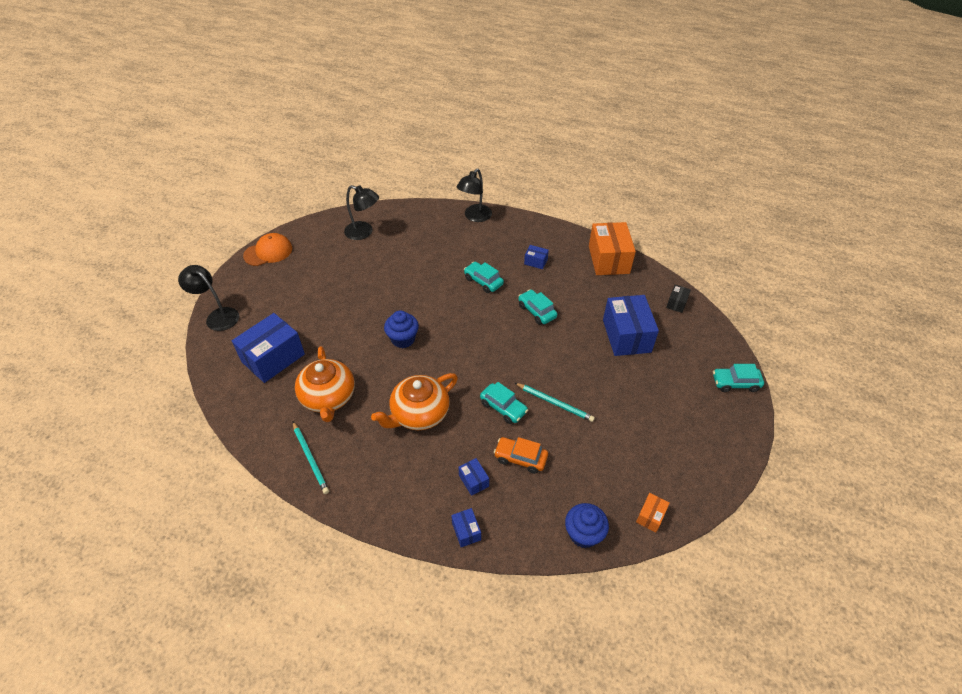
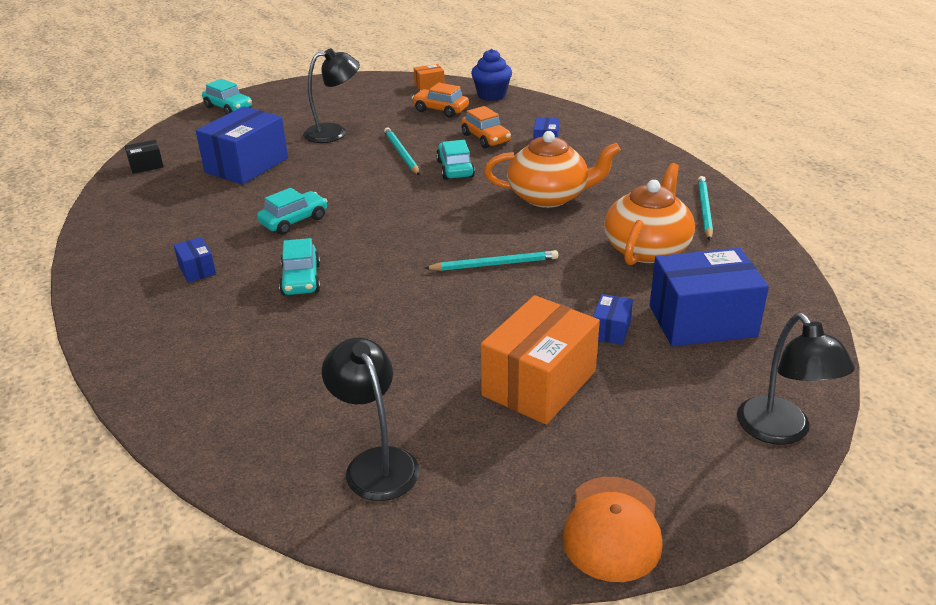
camera: 140 degrees left, 15 degrees down
(268, 252) = (612, 528): orange cap -> orange cap turned 90 degrees counterclockwise
(403, 339) = (494, 264): blue cupcake -> turquoise pencil
(466, 531) = (584, 124): blue box -> blue box (611, 330)
(474, 217) = (154, 382): black lamp -> black lamp (334, 132)
(537, 311) = (294, 221): turquoise car -> turquoise car turned 135 degrees counterclockwise
(595, 479) = (440, 110): none -> orange car
(608, 259) = (114, 230): orange box -> orange box (539, 383)

